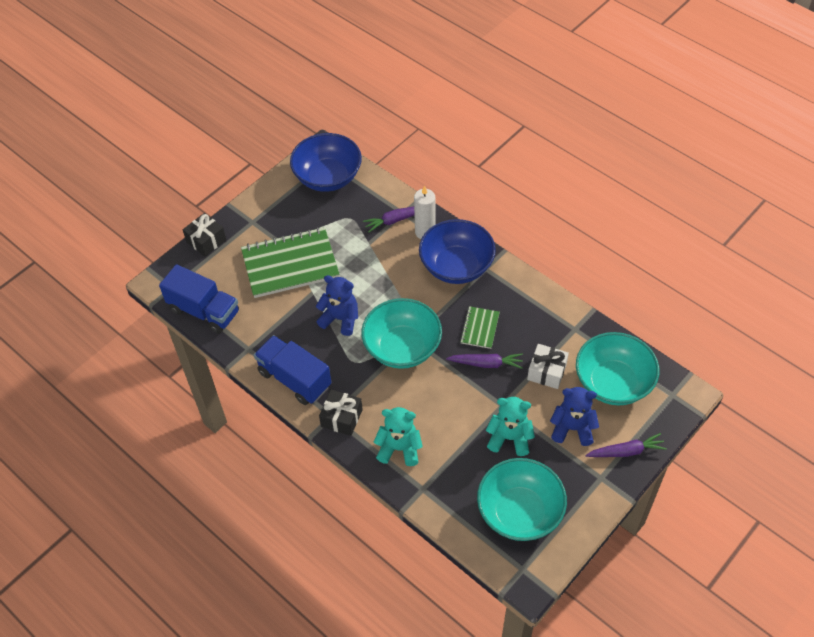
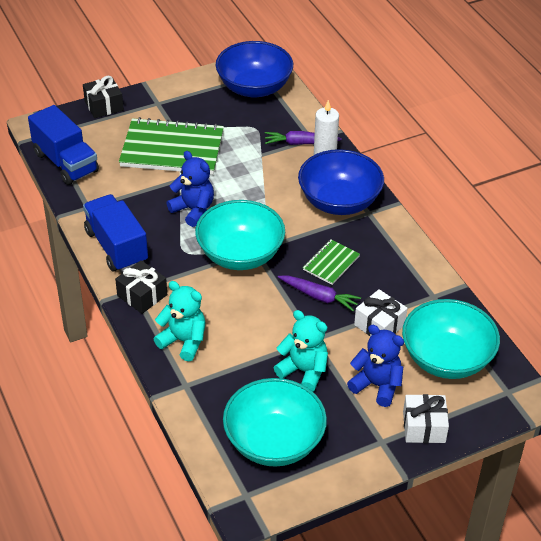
camera: 20 degrees right, 10 degrees down
(626, 451) = (424, 427): purple carrot -> white gift

